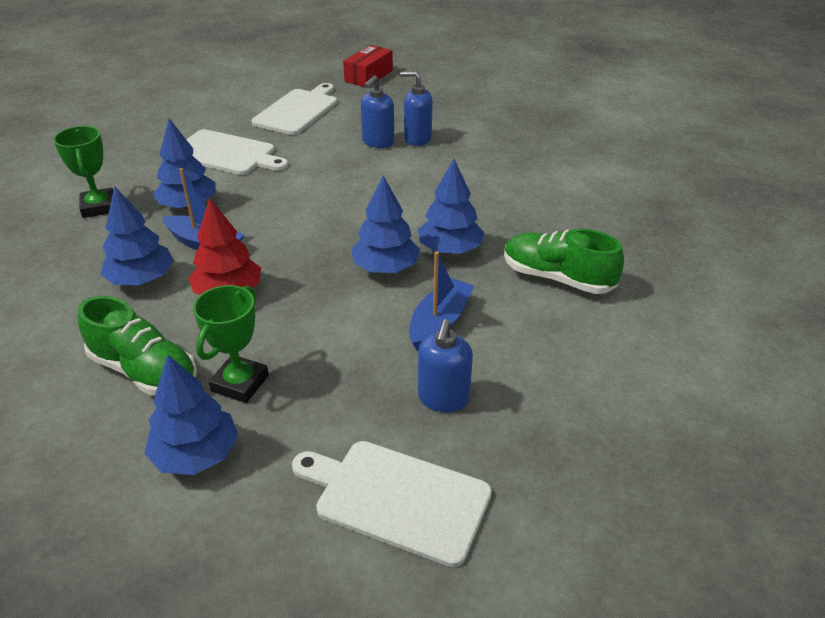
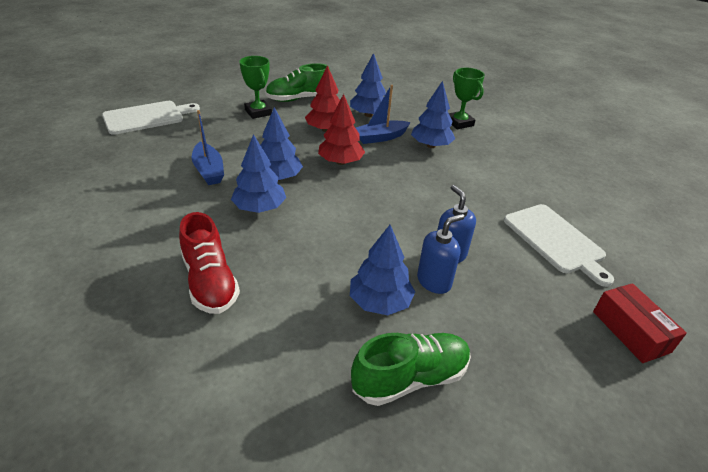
camera: 125 degrees right, 0 degrees up
(99, 207) = (459, 123): green trophy -> green trophy turned 45 degrees clockwise
(196, 455) = (236, 95): blue tree -> blue tree (380, 302)
(227, 154) = (494, 179): white cutting board -> none
(300, 245) = (340, 162): none -> red tree
(443, 398) = (166, 147): blue soap dispenser -> none
(557, 278) = (168, 231): green shoe -> green shoe (410, 378)
(564, 220) = (210, 282): none -> red shoe

